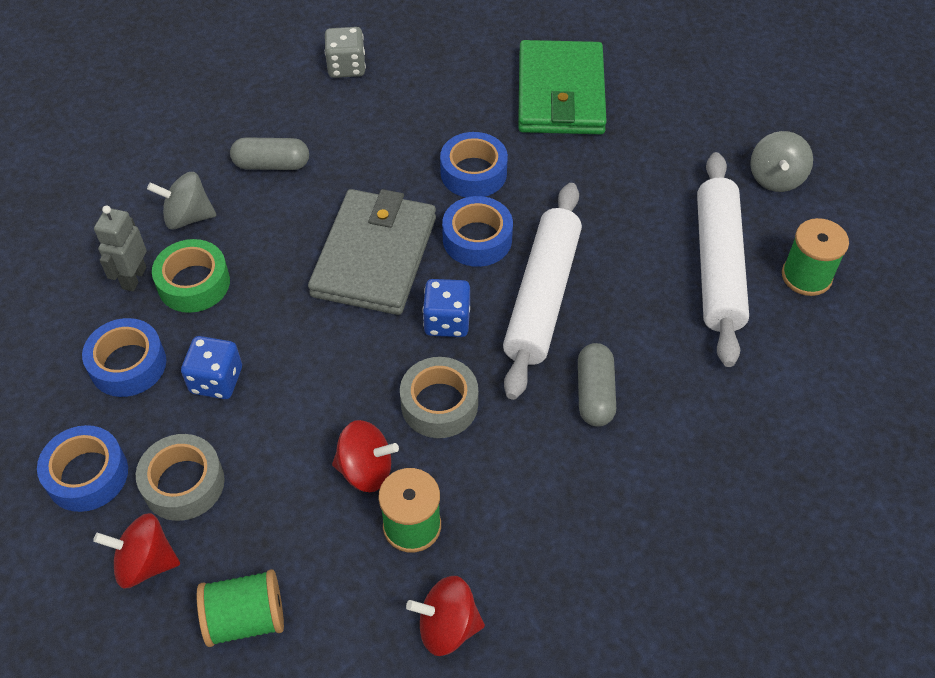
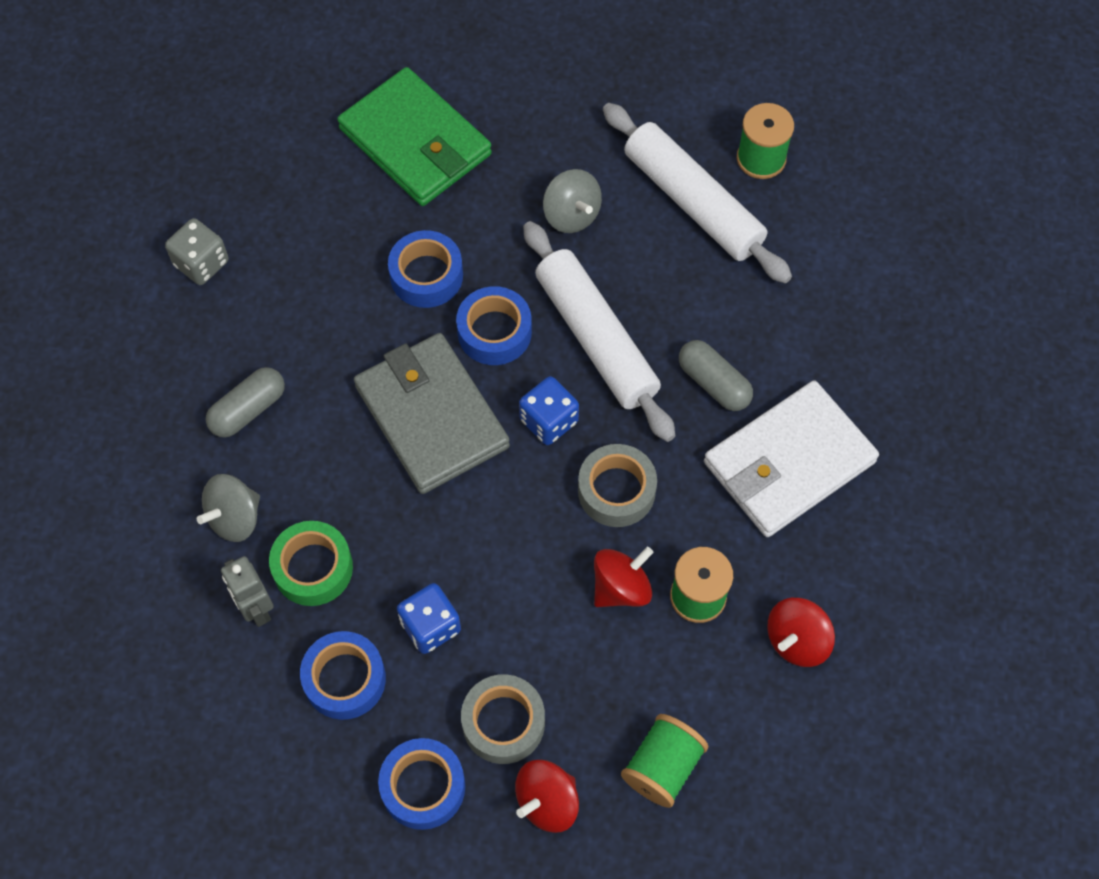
camera: 45 degrees left, 10 degrees up
(589, 495) = (788, 462): none -> white wallet
(775, 178) = (659, 88): grey spinning top -> grey spinning top (571, 215)

